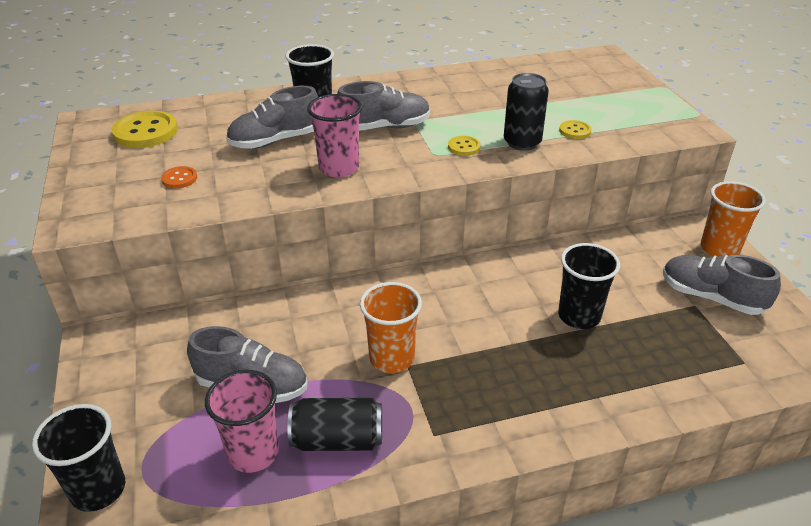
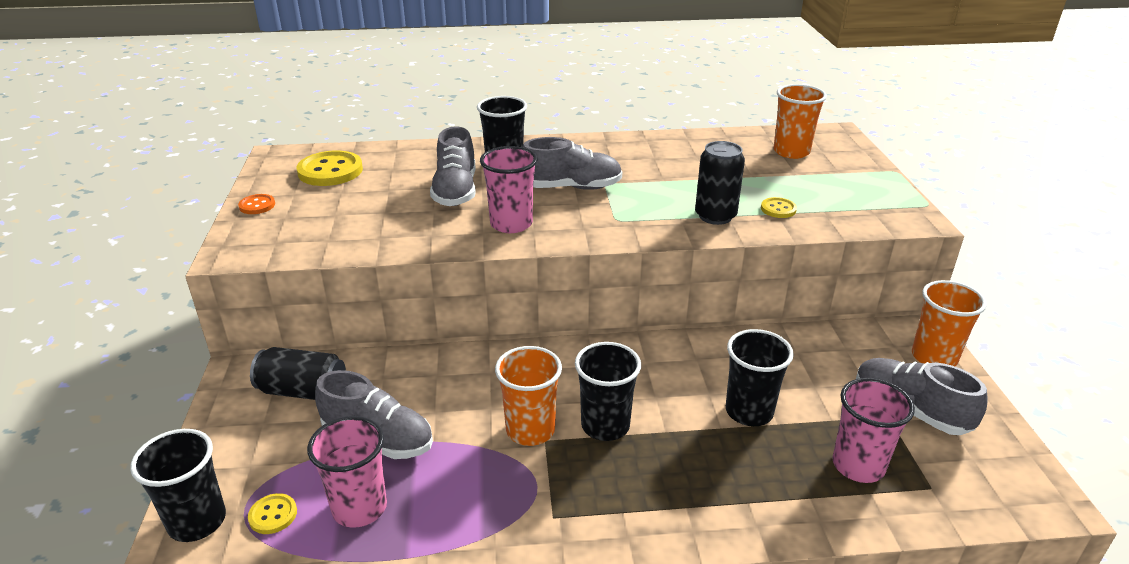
camera: 10 degrees right, 5 degrees down
(179, 179) = (348, 219): orange button -> orange button (257, 205)
(276, 141) = (455, 191): grey shoe -> grey shoe turned 75 degrees counterclockwise
(337, 440) = (449, 507): black can -> black can (303, 391)
(458, 345) = (605, 425): none -> black cup
(464, 147) = (650, 215): yellow button -> yellow button (273, 515)
(570, 76) = (791, 152): none -> orange cup
(681, 351) = (858, 465): none -> pink cup

